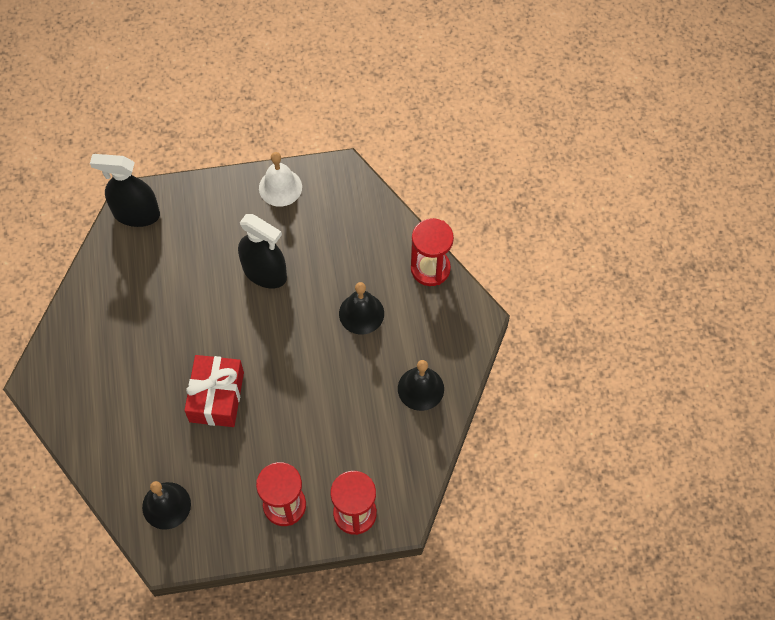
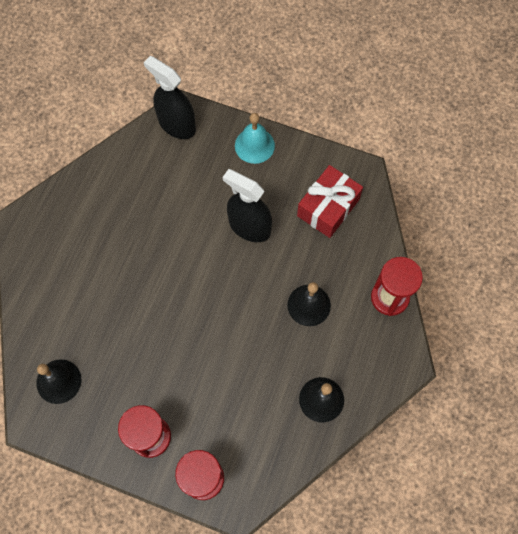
camera: 30 degrees right, 5 degrees up
(216, 397) = (150, 311): red gift -> red gift (328, 207)
(224, 196) = (254, 145): none -> turquoise bell
(264, 272) = (249, 227): black spray bottle -> black spray bottle turned 150 degrees clockwise
(280, 187) = (303, 161): white bell -> none

